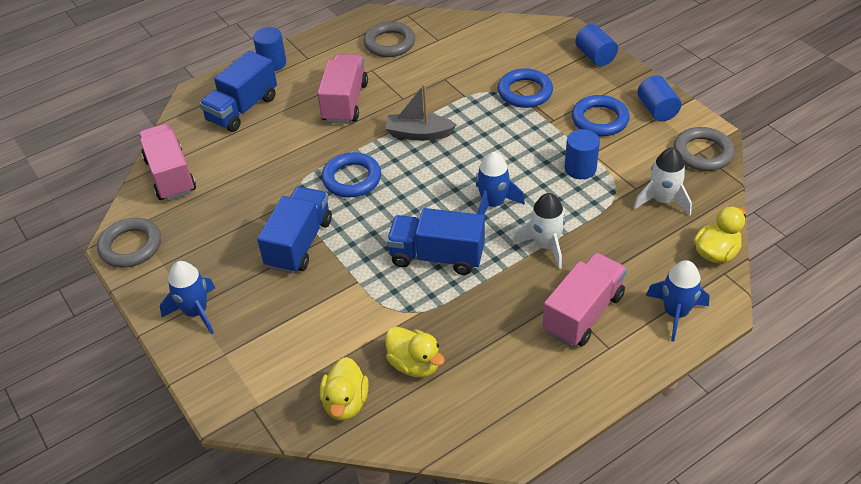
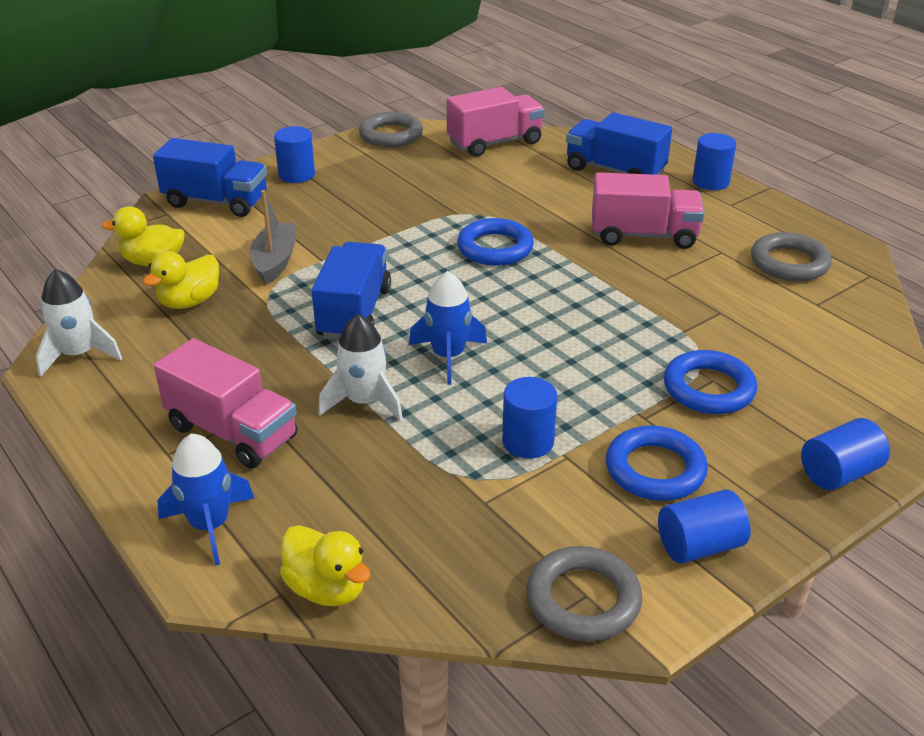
camera: 85 degrees right, 10 degrees down
(196, 312) = (296, 175): blue rocket -> blue cylinder
(299, 243) = (386, 221): blue truck -> blue truck (216, 202)
(418, 134) = (589, 293): grey boat -> grey boat (275, 261)
(662, 200) = (455, 532): white rocket -> white rocket (79, 354)

